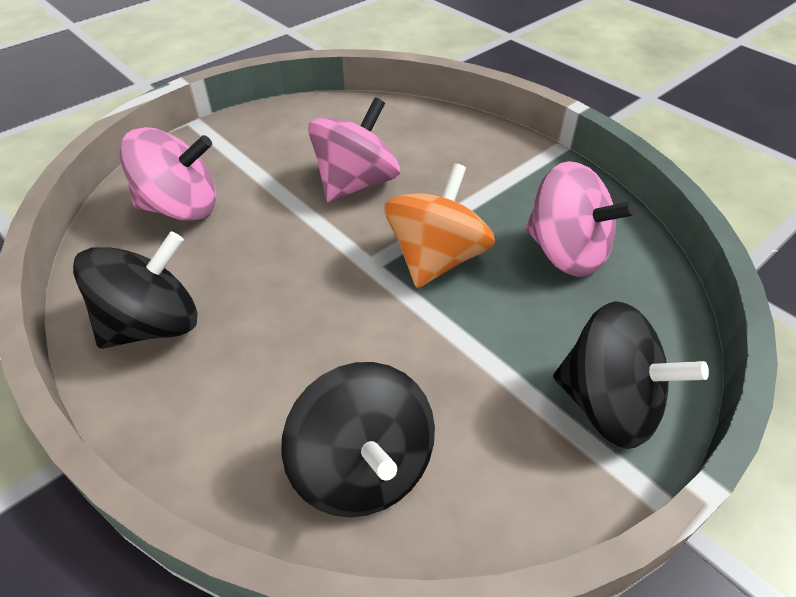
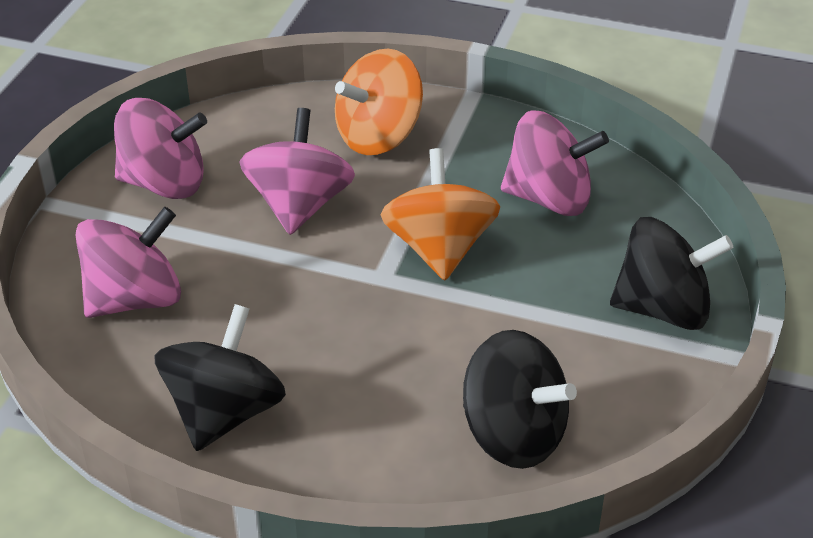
camera: 30 degrees left, 5 degrees down
(278, 135) = (164, 183): none -> pink spinning top
(459, 154) = (379, 136): none -> orange spinning top

